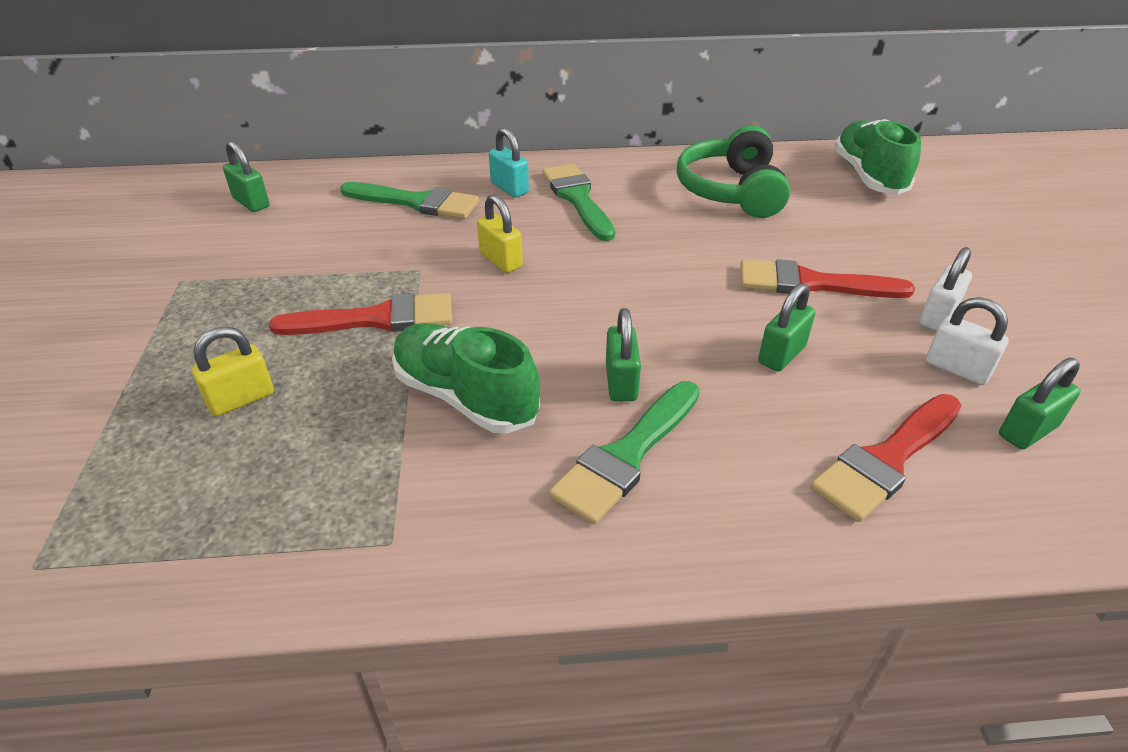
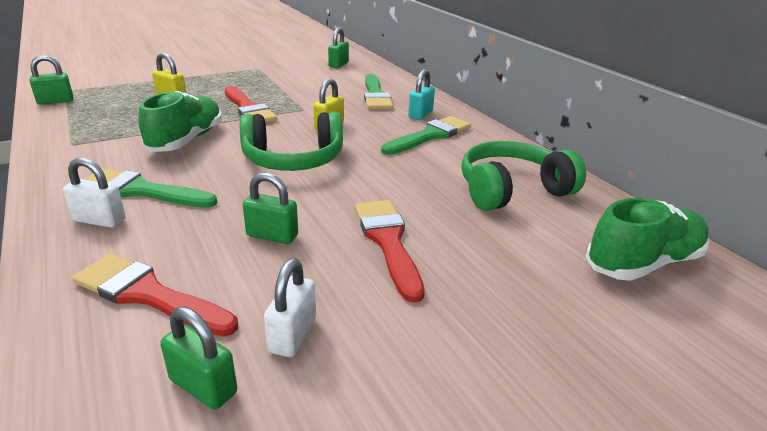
camera: 65 degrees right, 10 degrees down
(592, 308) = (293, 160): none -> green headphones
(621, 382) = (214, 179): green padlock -> green padlock (55, 101)
(937, 317) = (380, 320): white padlock -> white padlock (100, 220)

